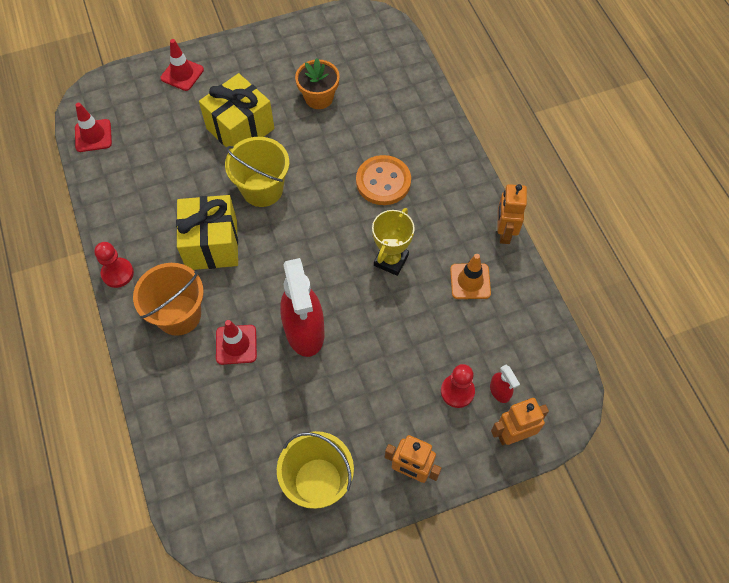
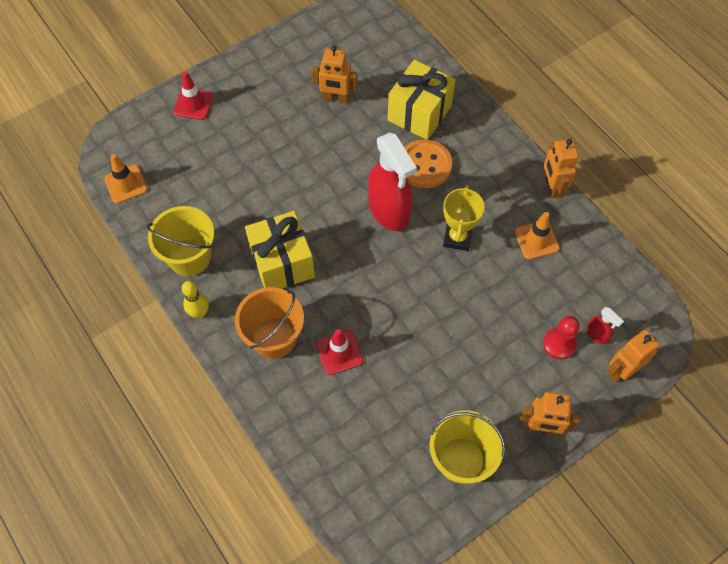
camera: 15 degrees left, 0 degrees up
(93, 136) = (126, 184): red traffic cone -> orange traffic cone
(117, 273) = (199, 313): red pawn -> yellow bowling pin
(240, 129) = (270, 145): yellow gift -> yellow gift (419, 113)
(262, 189) = (312, 199): yellow bucket -> yellow bucket (190, 257)
(304, 331) = (400, 324): red spray bottle -> red spray bottle (389, 211)
(319, 98) = (336, 98): orange flower pot -> orange robot

